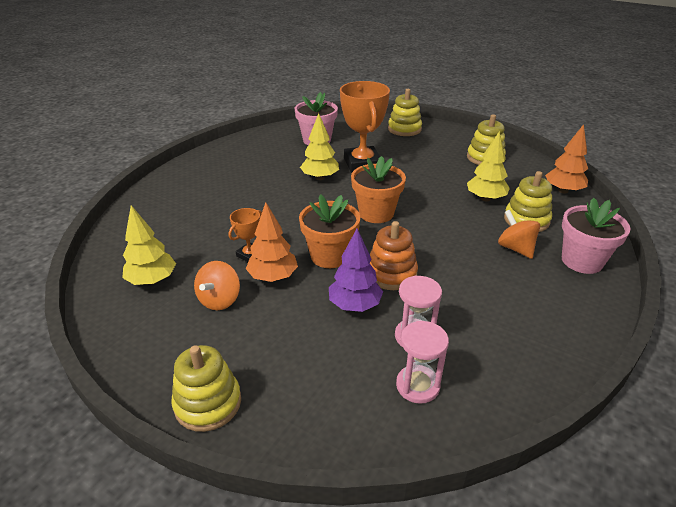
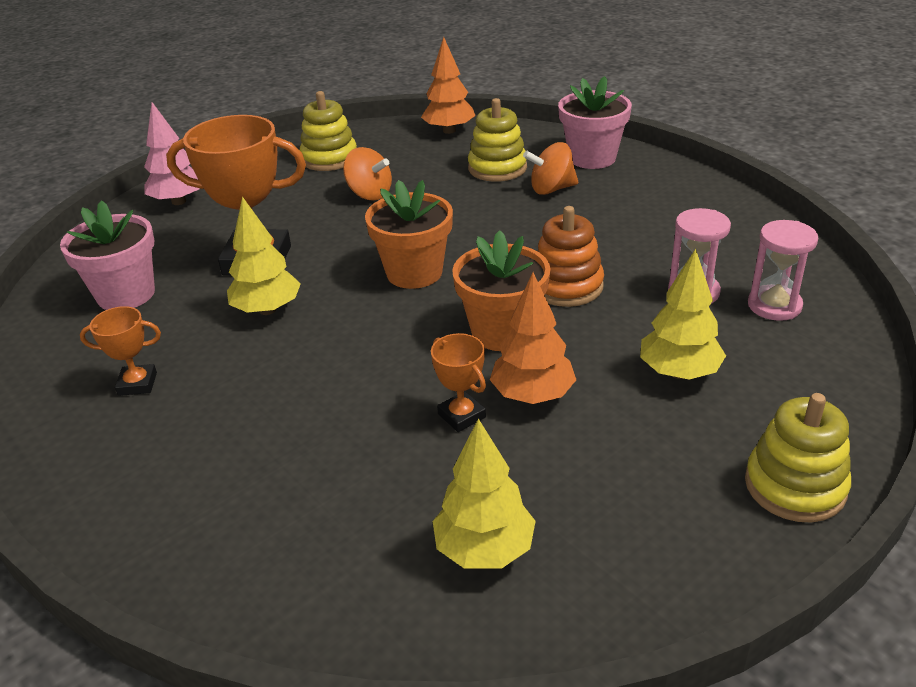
camera: 70 degrees left, 0 degrees up
(220, 300) = (571, 460): orange spinning top -> orange spinning top (369, 194)
(252, 162) = (137, 384): none -> orange trophy
(355, 305) = (623, 327): purple tree -> none
(404, 129) = (179, 201): yellow stacking toy -> pink tree
(485, 198) = (433, 182): yellow tree -> yellow tree (679, 372)

